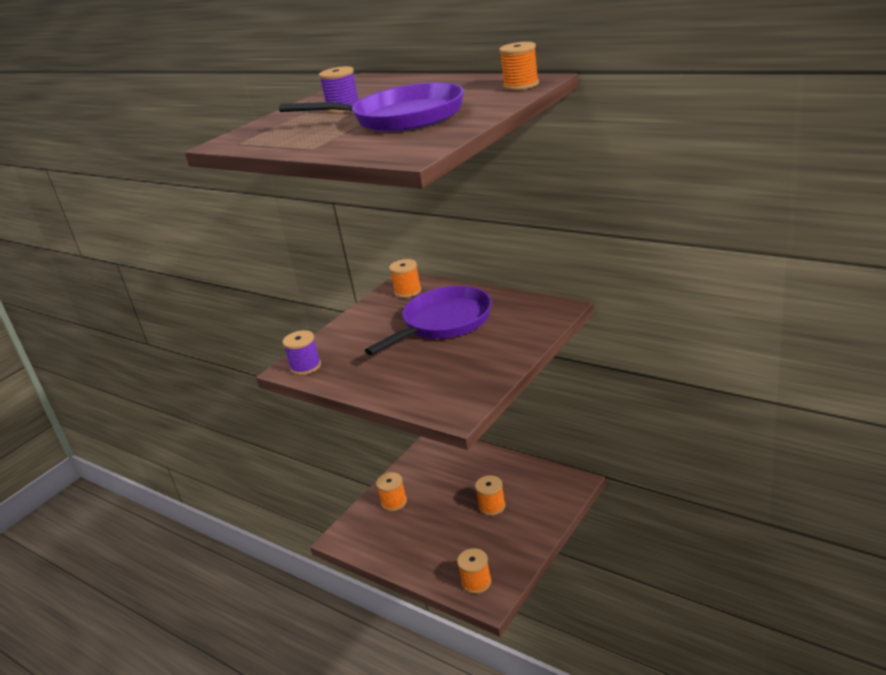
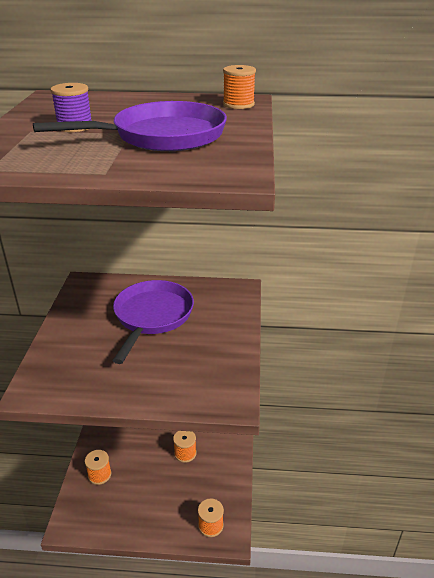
camera: 35 degrees left, 5 degrees up
(306, 367) = (46, 387): purple spool -> none
(407, 291) = (94, 291): orange spool -> none

